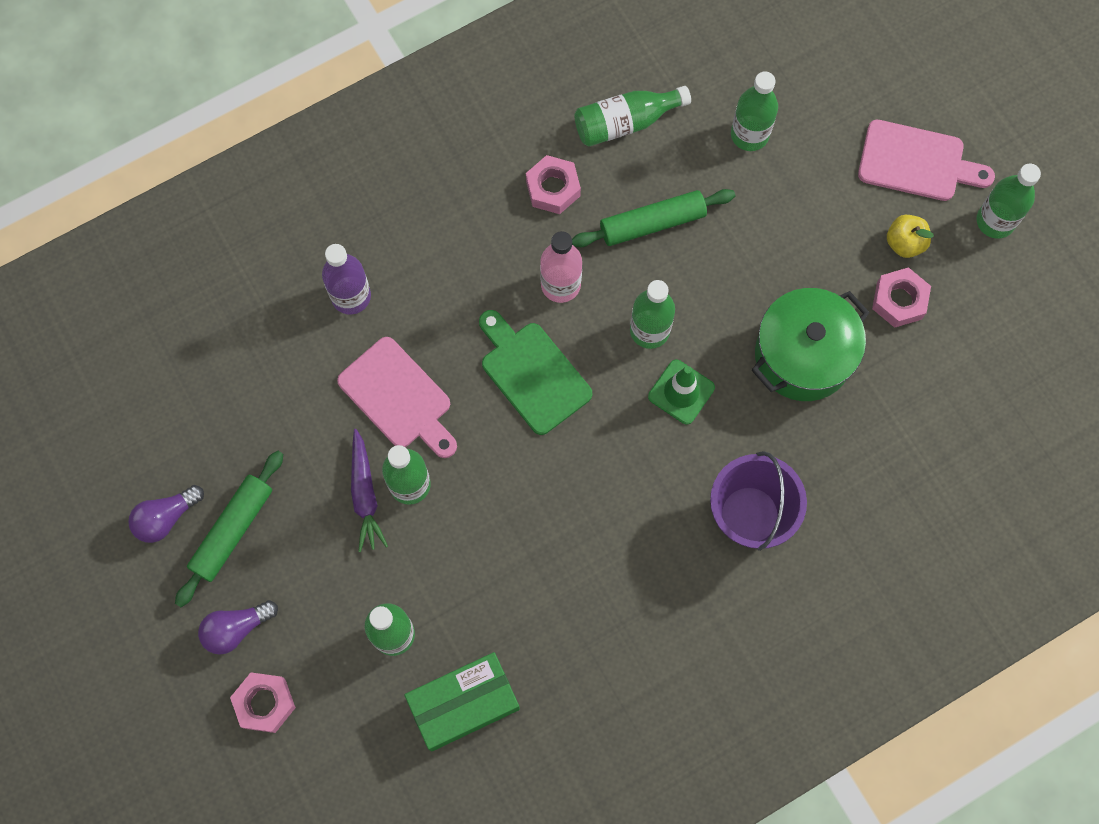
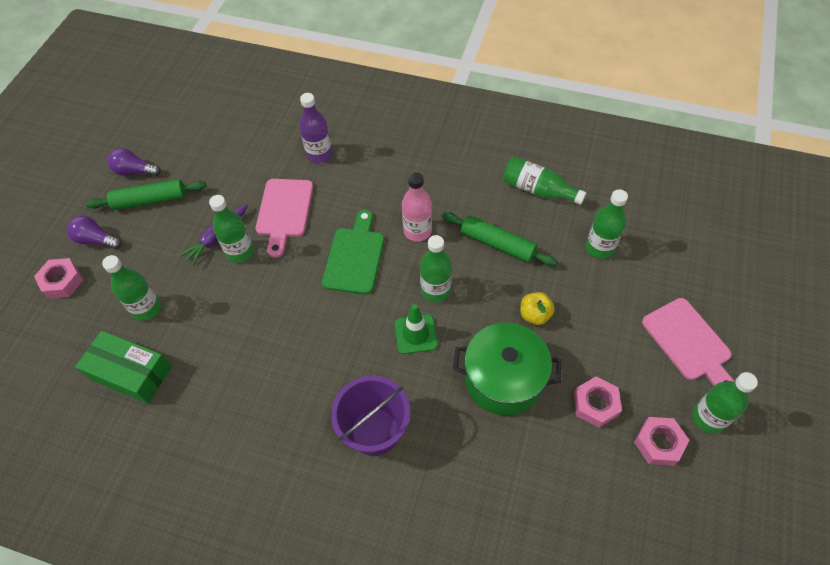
camera: 50 degrees right, 15 degrees down
(553, 188) = (466, 188): pink nut -> pink nut (659, 443)
(904, 243) = (633, 377): yellow apple -> yellow apple (534, 315)

